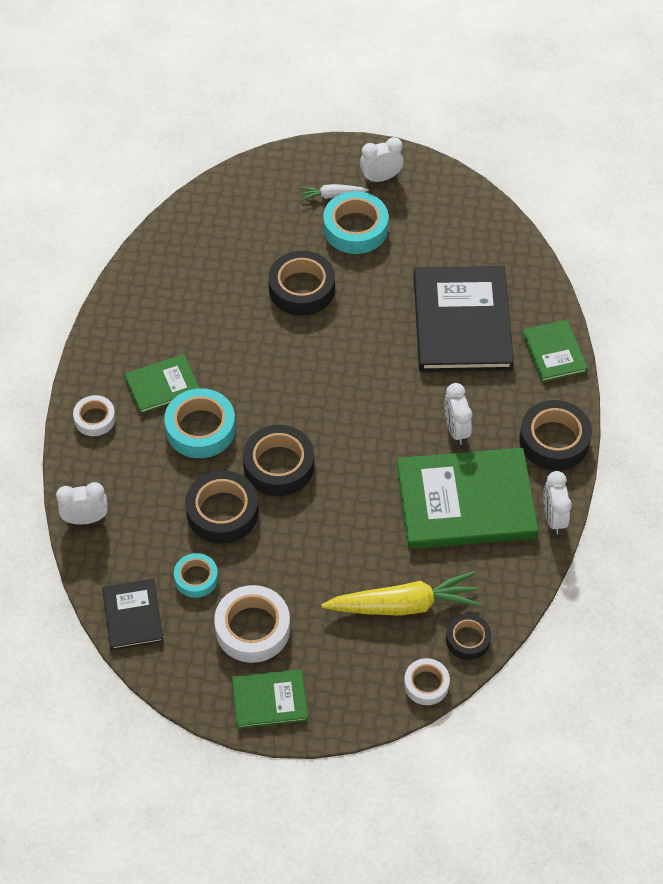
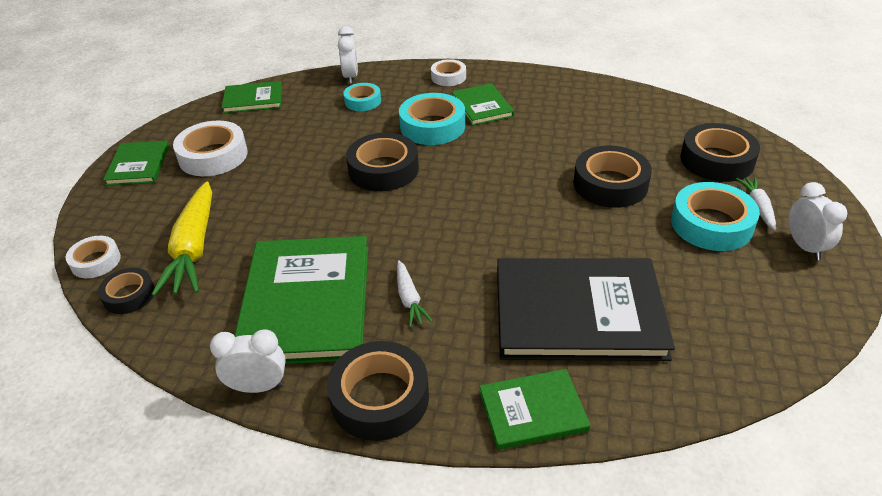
camera: 95 degrees right, 15 degrees down
(133, 616) = (253, 99): black book -> green book
(196, 578) = (276, 127): turquoise tape -> turquoise tape (363, 101)
(222, 512) = (339, 139): black tape -> black tape (717, 160)
(456, 430) = (409, 299): white clock -> white carrot

